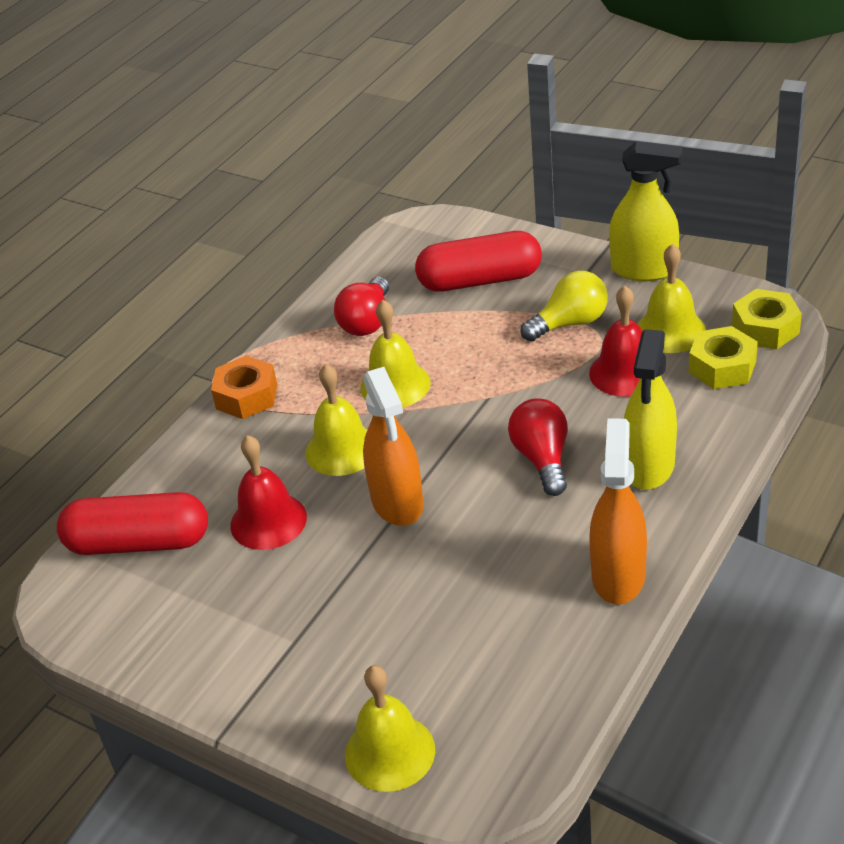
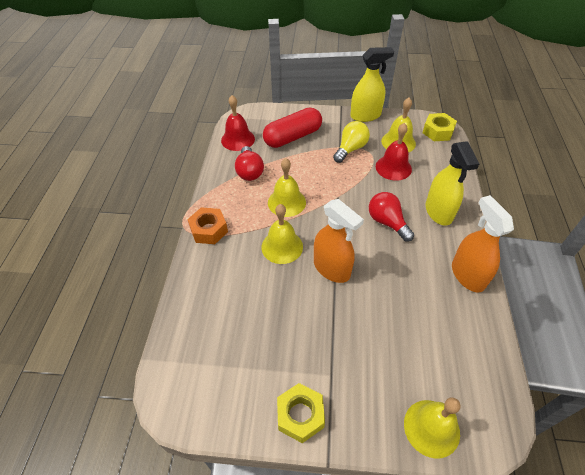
camera: 30 degrees left, 10 degrees up
(139, 543) = (198, 342): red capsule -> none
(268, 521) = (268, 302): red bell -> red bell (238, 139)
(722, 367) = (433, 154): yellow nut -> yellow nut (300, 415)

